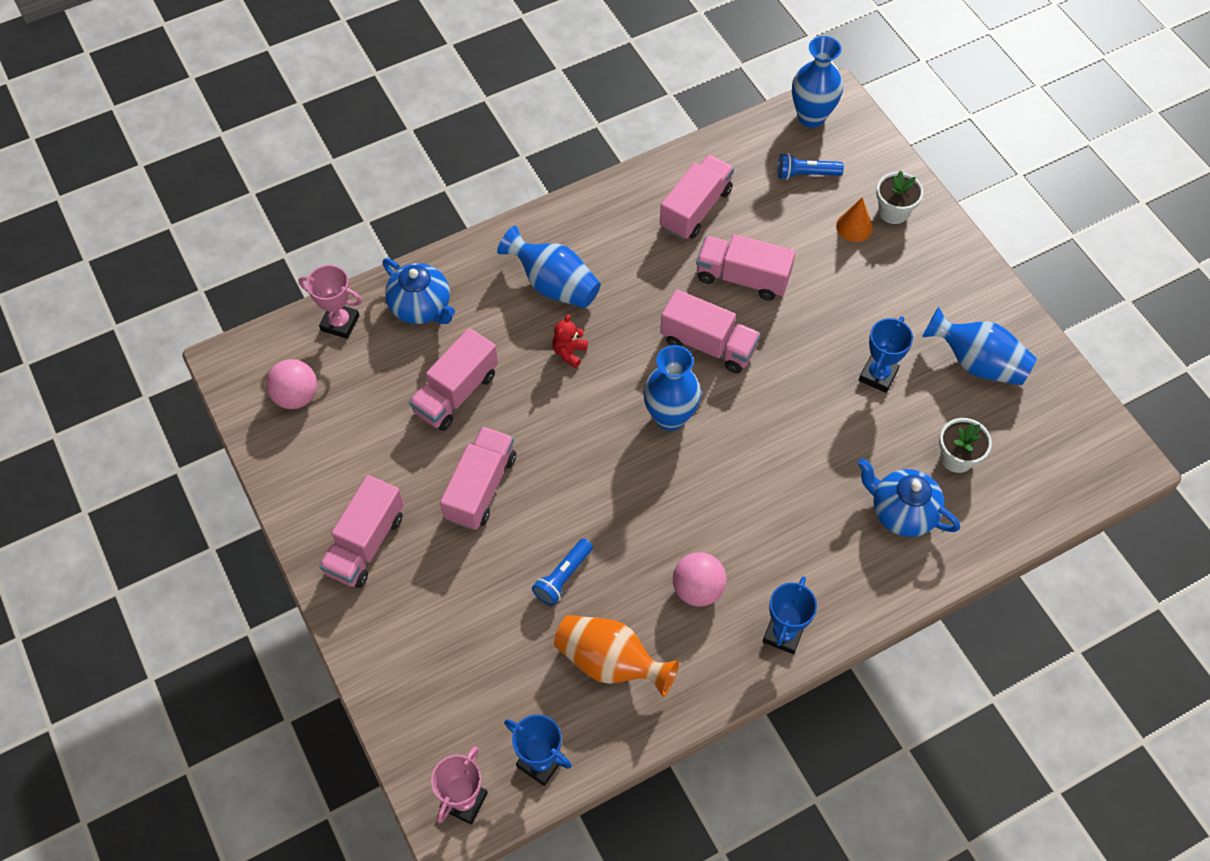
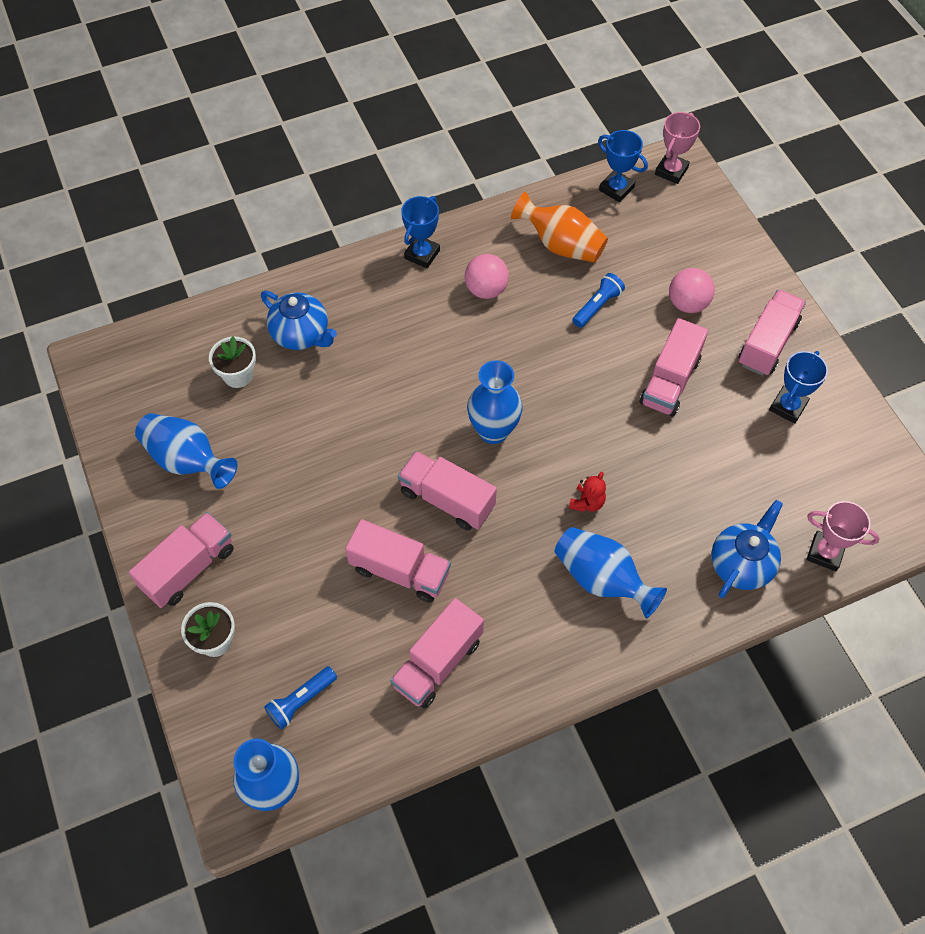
camera: 175 degrees left, 0 degrees up
(296, 396) = (854, 478): pink ball -> pink ball (687, 303)
(421, 307) = (741, 564): blue teapot -> blue teapot turned 75 degrees clockwise
(456, 393) = (698, 469): pink truck -> pink truck (189, 568)
(806, 174) = (301, 701): blue flashlight -> blue flashlight turned 135 degrees clockwise
(854, 227) = (264, 624): orange cone -> none
(878, 375) = (287, 455): blue trophy -> blue trophy (788, 407)

